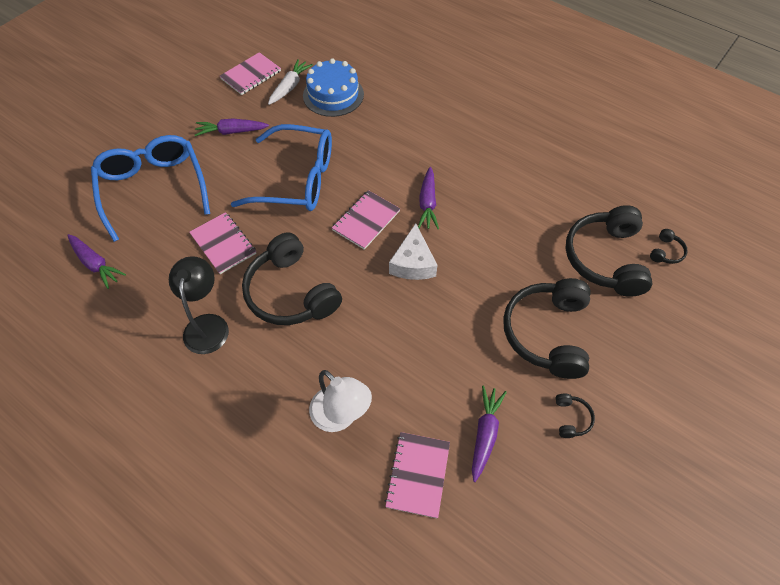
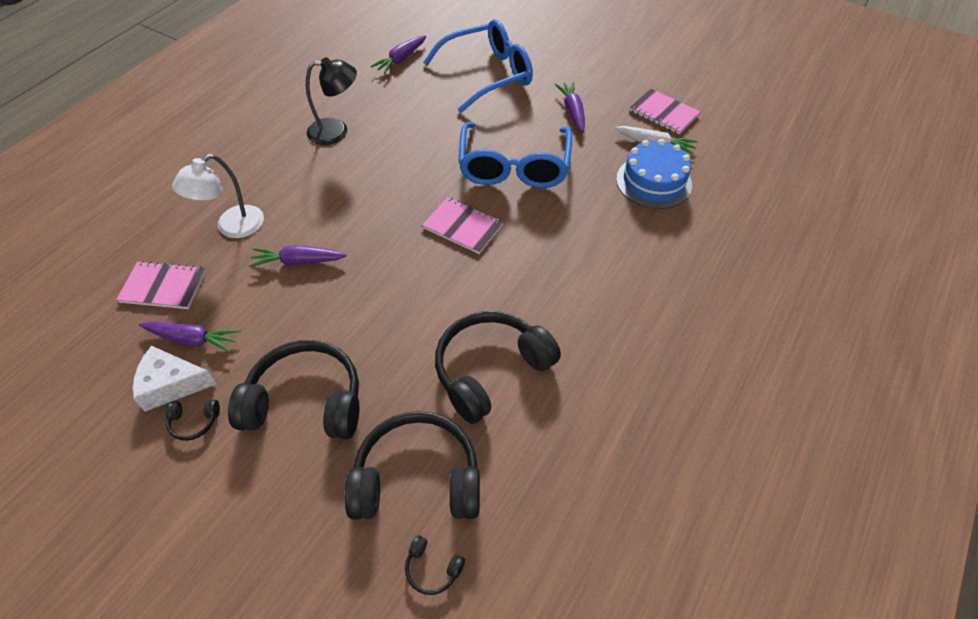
camera: 85 degrees right, 5 degrees down
(223, 244) = (425, 127): pink notebook -> none
(291, 292) = (369, 179): black headphones -> black headphones (490, 370)
(413, 263) = (406, 270): white cheese -> white cheese (171, 384)
(428, 203) = (494, 280): purple carrot -> purple carrot (298, 261)

